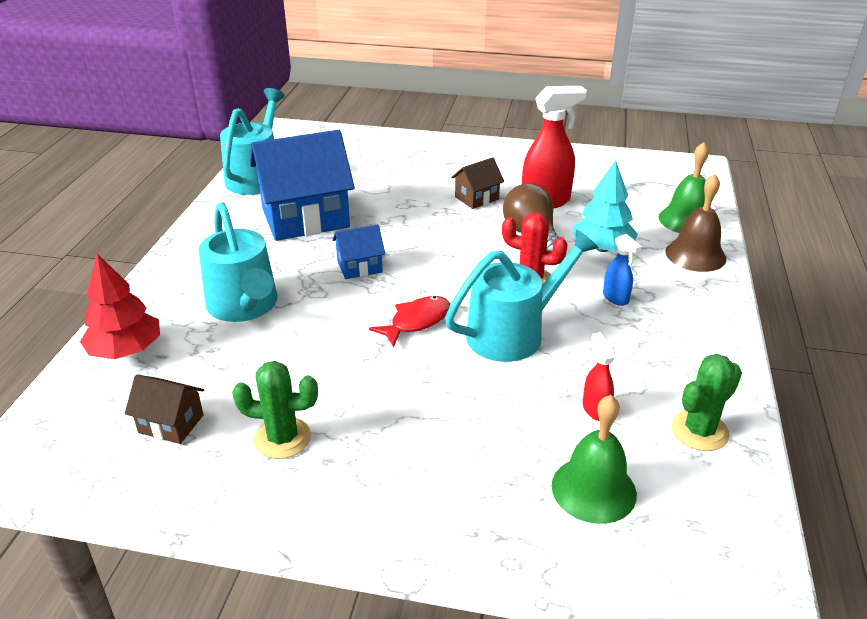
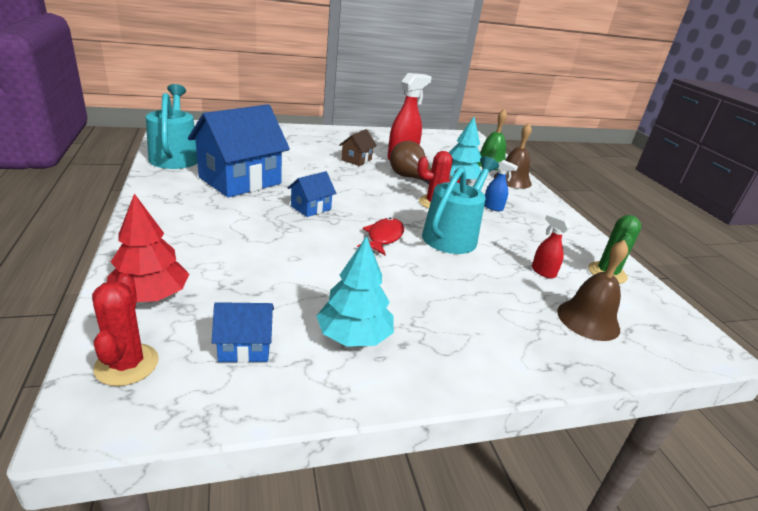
camera: 30 degrees left, 5 degrees down
(66, 416) = (127, 364): none -> red cactus
(171, 424) = (245, 347): brown house -> blue house
(245, 306) = (239, 245): turquoise watering can -> none
(282, 438) = (354, 336): green cactus -> turquoise tree
(593, 489) = (588, 320): green bell -> brown bell

